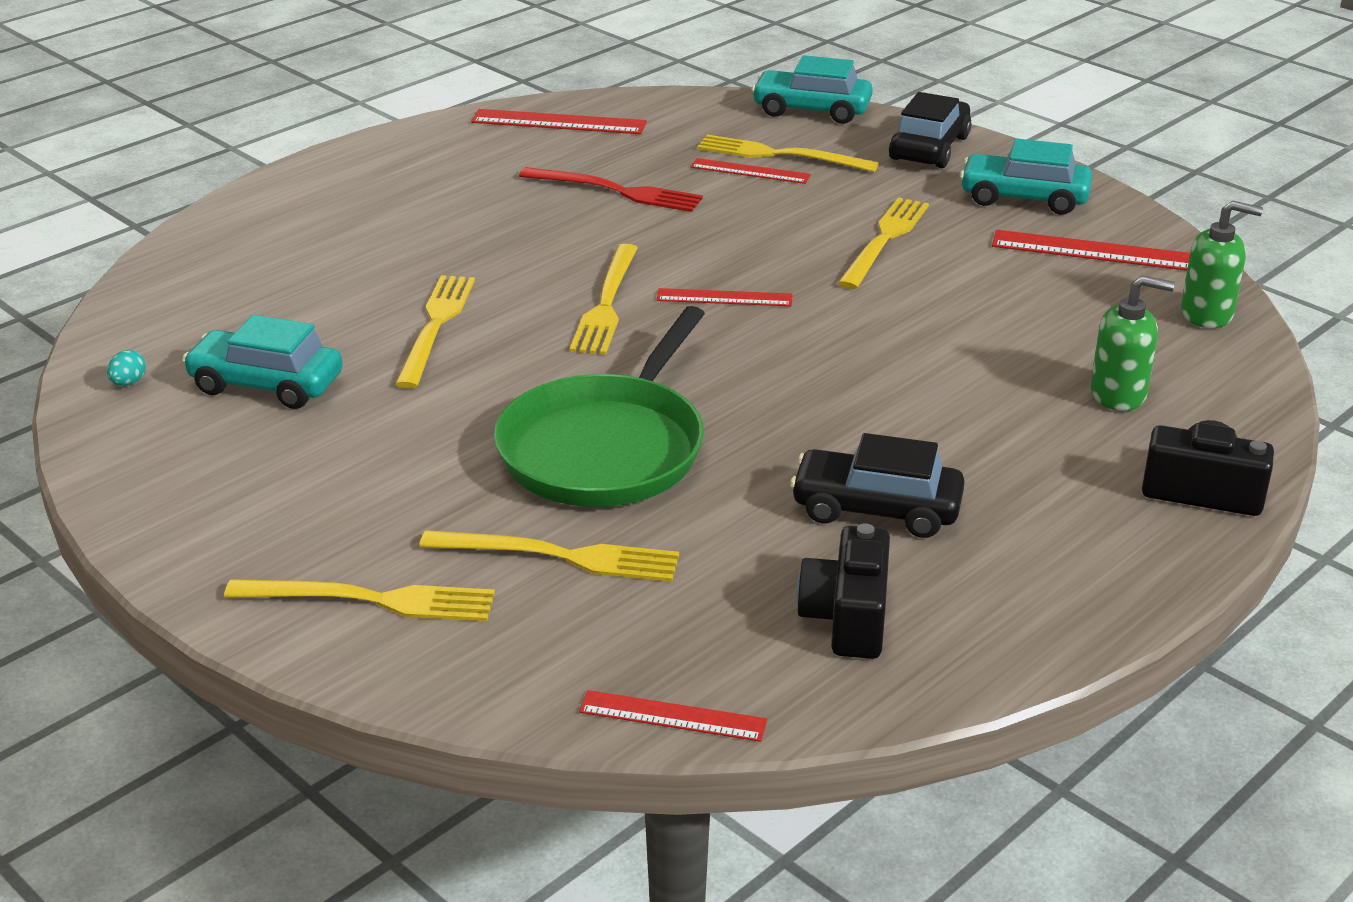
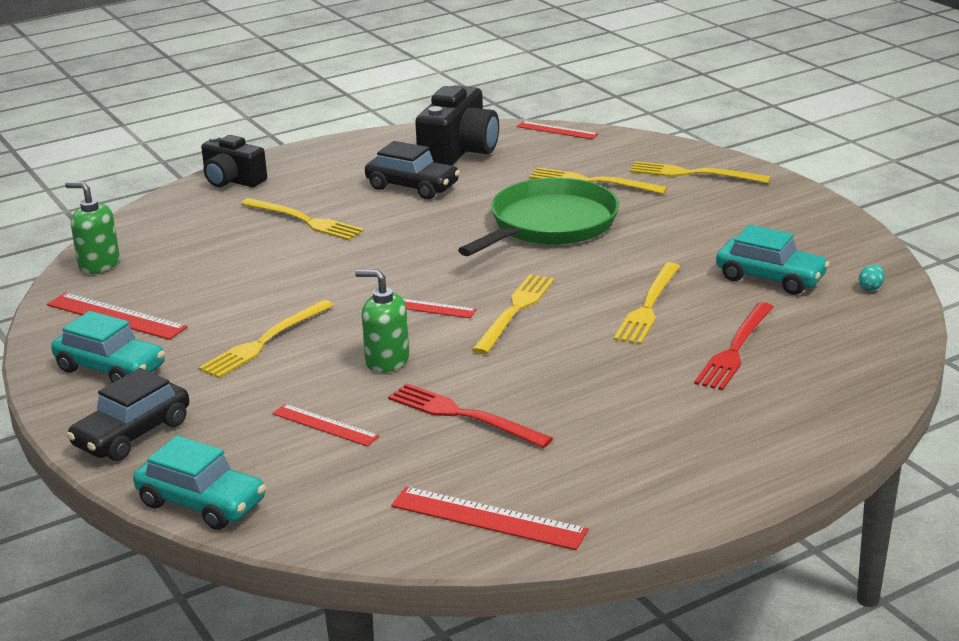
camera: 165 degrees left, 5 degrees down
(328, 283) = (735, 349): none -> red fork
(780, 155) = (282, 442): yellow fork -> yellow fork (304, 220)
(847, 618) = (459, 151): black camera -> black camera, size x1.51
(1118, 394) = (219, 225): green soap dispenser -> green soap dispenser (387, 361)

